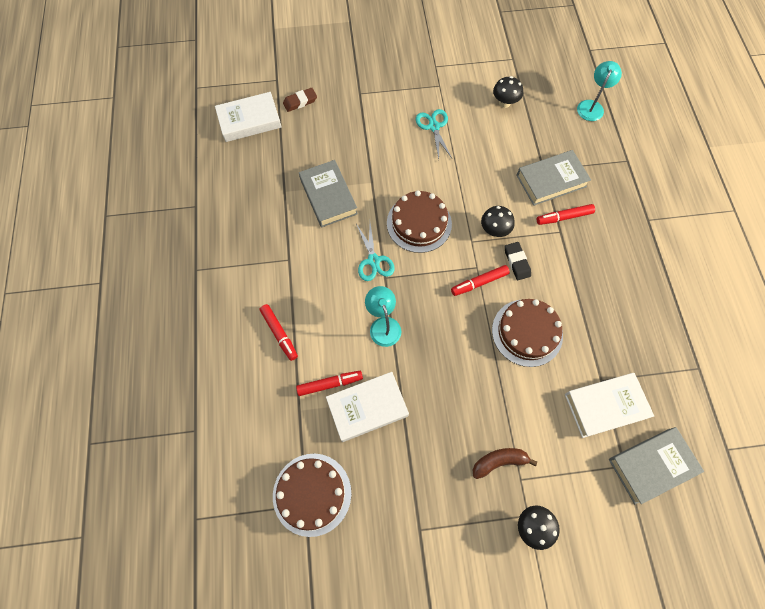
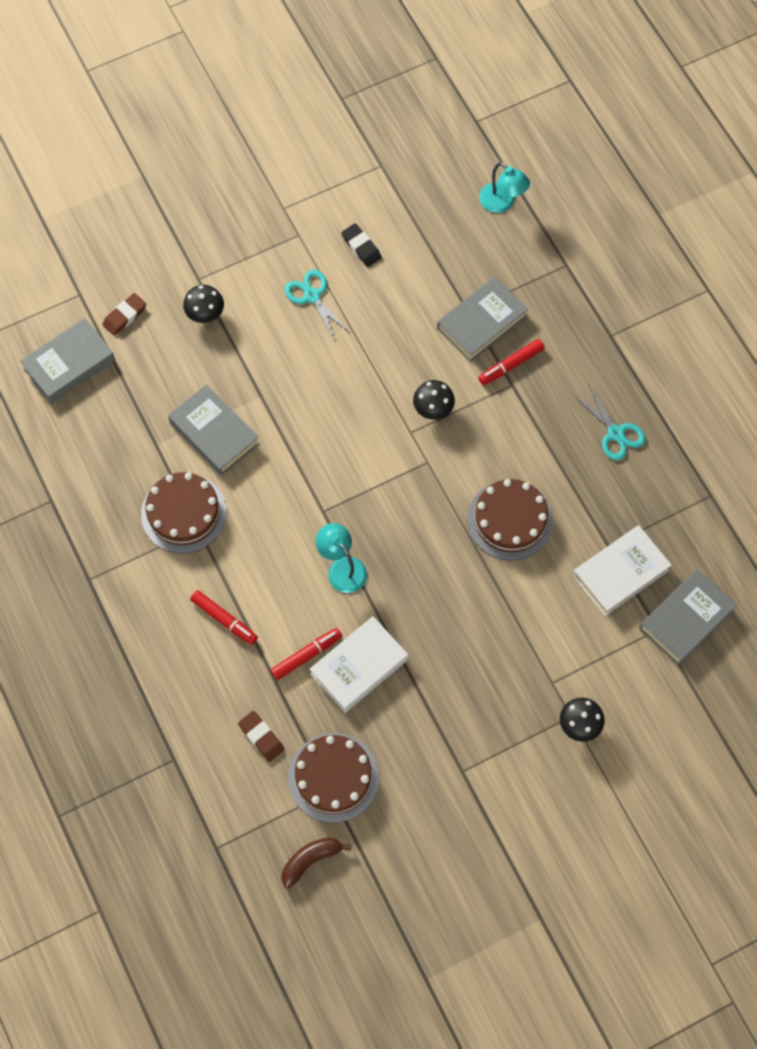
camera: 20 degrees left, 0 degrees up
(249, 121) = (69, 364): white book -> grey book
(269, 438) = (261, 737): none -> brown eraser
(374, 261) = (302, 495): turquoise scissors -> turquoise scissors (616, 433)
(419, 223) = (339, 430): brown cake -> brown cake (184, 513)
(479, 282) = (436, 480): red marker -> none
(499, 461) = (523, 672): brown banana -> brown banana (311, 860)
(504, 103) = (391, 234): black mushroom -> black mushroom (205, 315)
(516, 262) = (472, 440): black eraser -> black eraser (361, 247)
(592, 106) = (502, 203): turquoise lamp -> turquoise lamp turned 135 degrees clockwise

